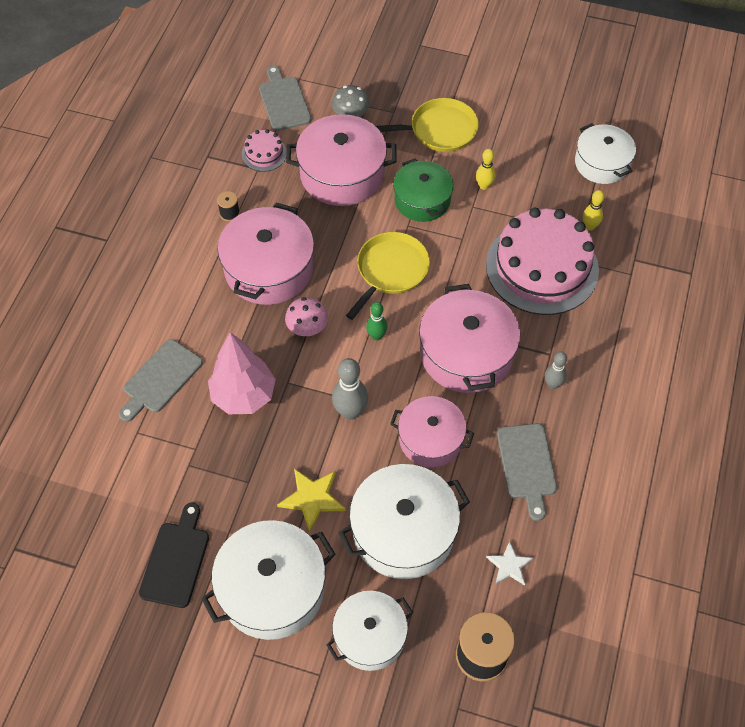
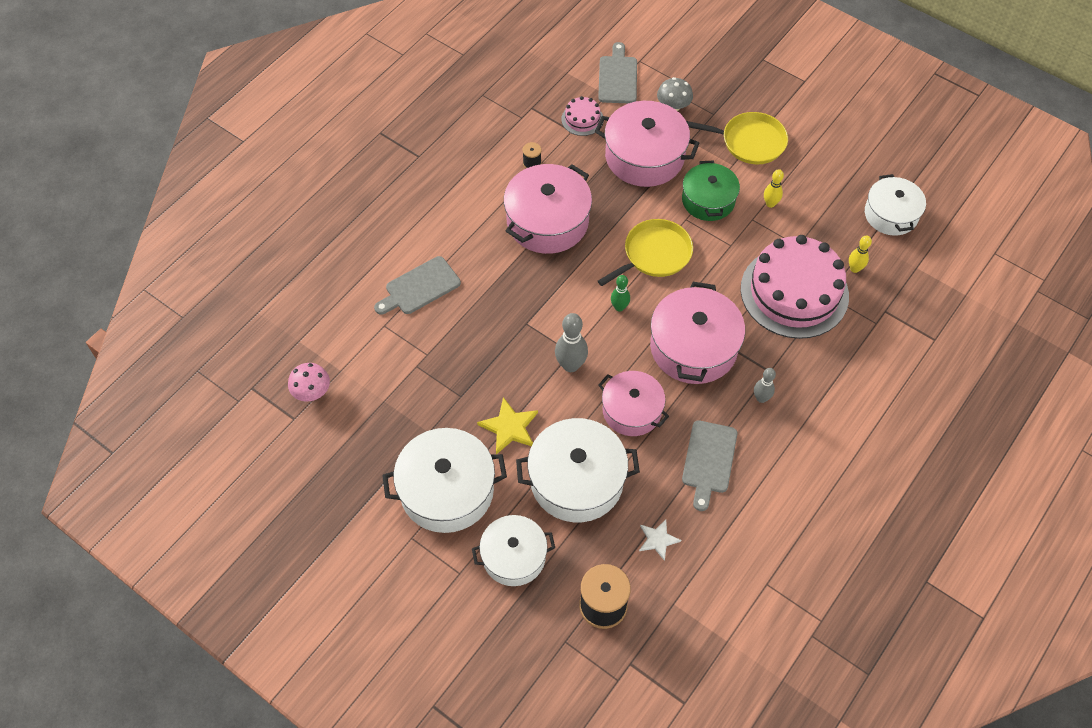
camera: 20 degrees right, 0 degrees up
(176, 560) = (377, 440): black cutting board -> none
(243, 396) = (484, 323): pink tree -> none
(307, 328) = (561, 282): pink mushroom -> pink mushroom (312, 392)

